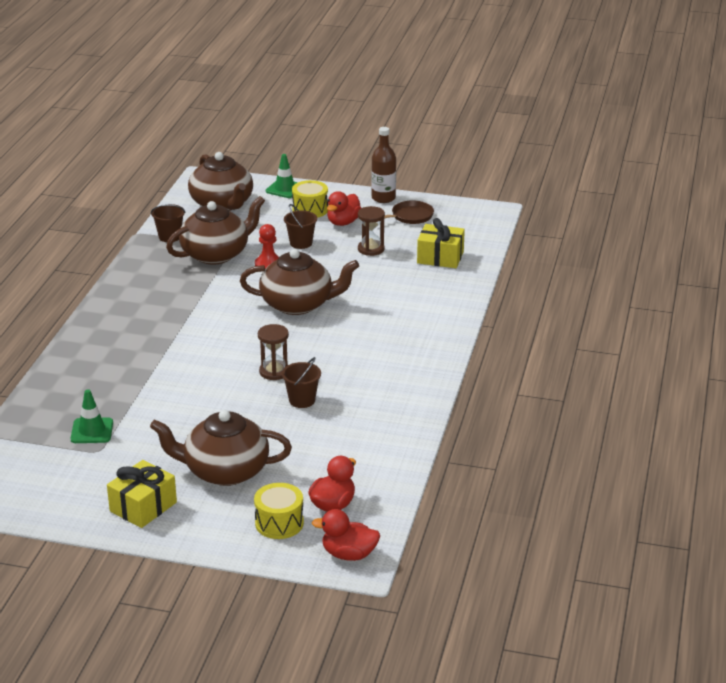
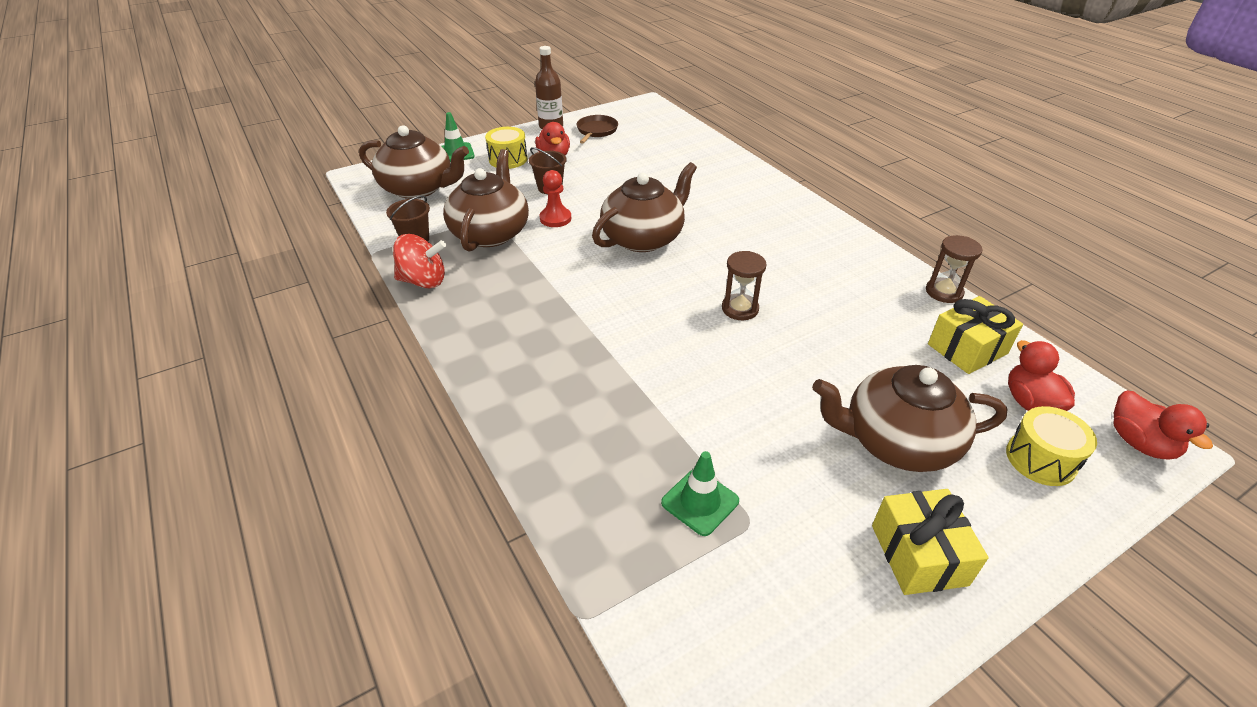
camera: 45 degrees left, 10 degrees up
(137, 263) = (423, 281): none -> red spinning top
(225, 471) = (896, 442): brown teapot -> brown teapot turned 45 degrees clockwise
(302, 400) = (811, 320): brown bucket -> none
(349, 554) = (1139, 443): red duck -> red duck turned 75 degrees counterclockwise
(371, 249) = (614, 166): brown hourglass -> brown hourglass (944, 292)
(440, 257) = (675, 149): yellow gift -> yellow gift (967, 349)

